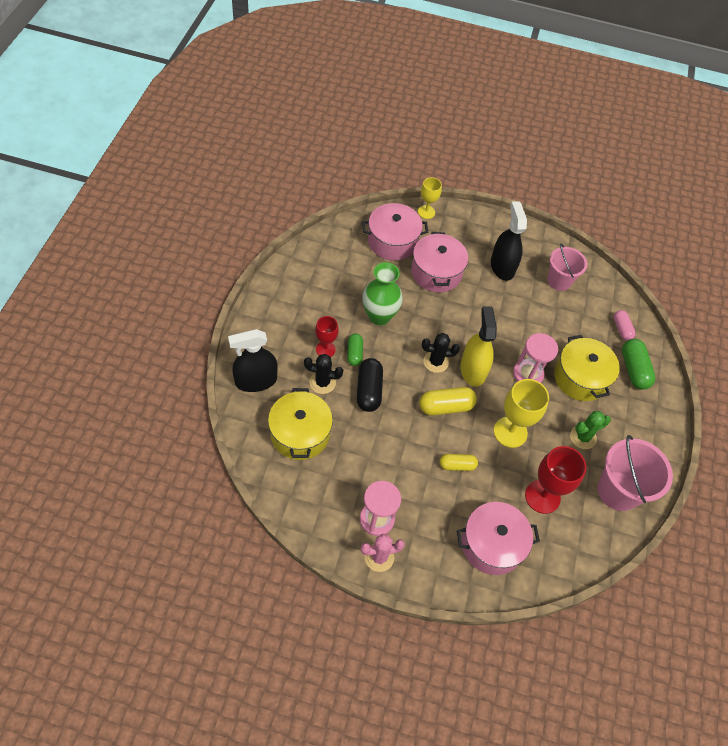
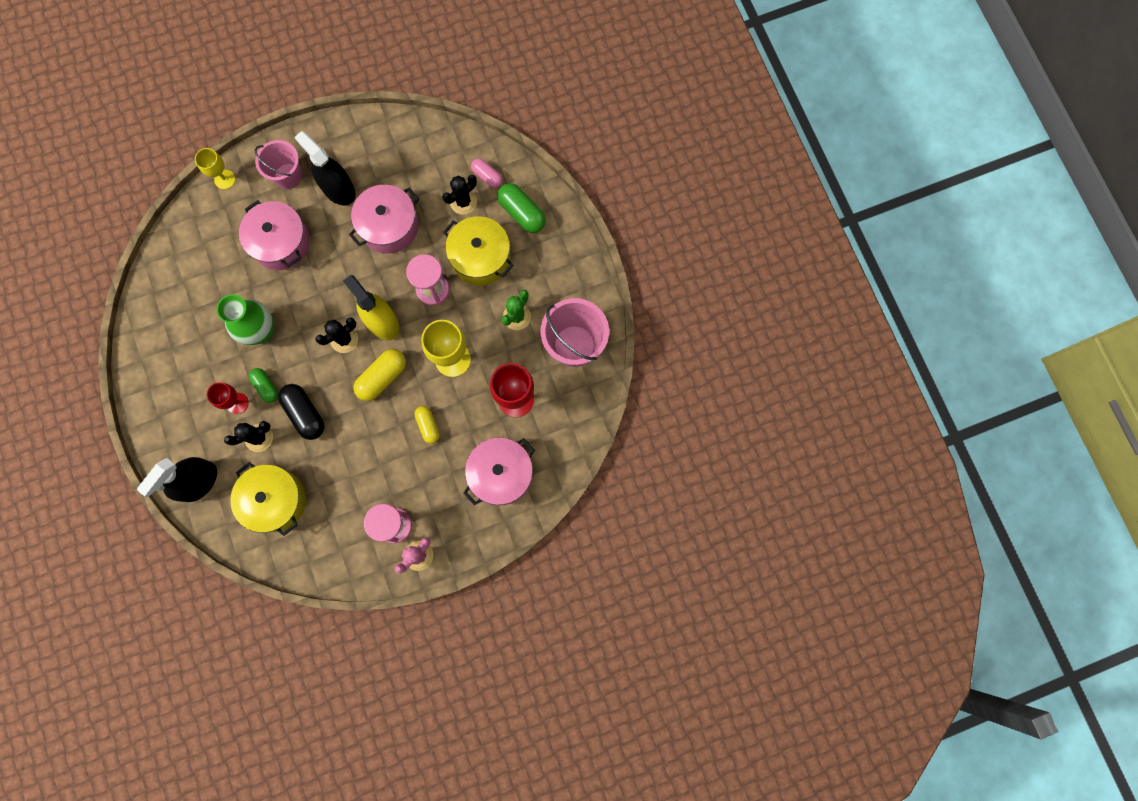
camera: 30 degrees left, 20 degrees up
(392, 241) = (216, 239): pink pot -> pink pot (389, 226)
(457, 465) = (428, 426): yellow capsule -> yellow capsule turned 75 degrees counterclockwise
(559, 281) = (400, 165): pink bucket -> pink bucket (288, 176)
(591, 333) = (463, 202): none -> black cactus

